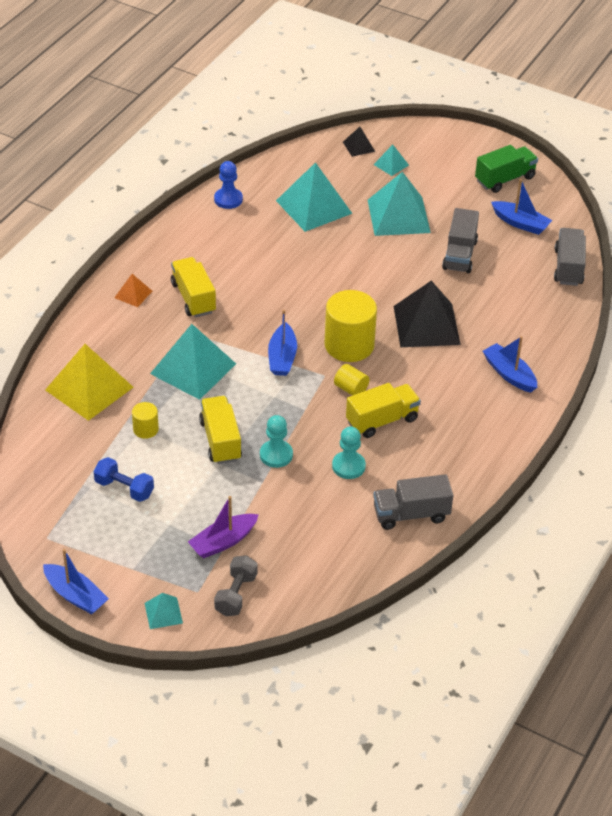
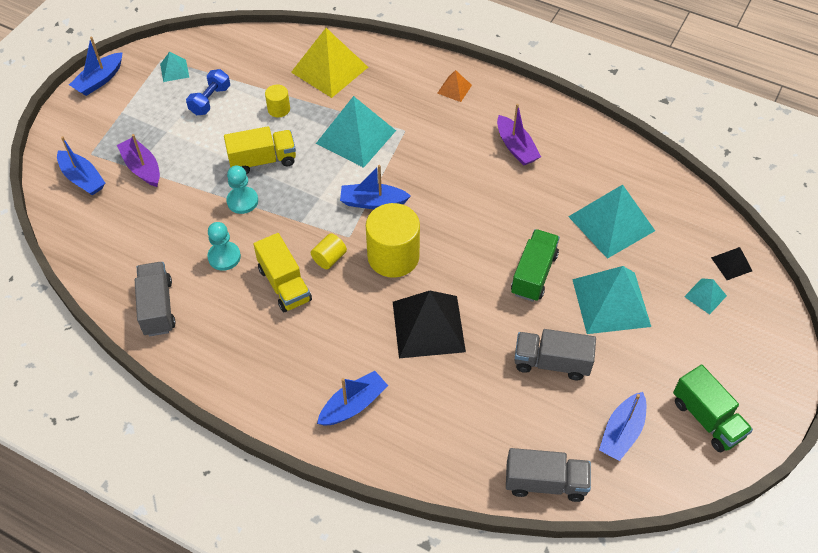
camera: 90 degrees right, 10 degrees up
(163, 613) = (72, 133): turquoise pyramid -> turquoise pyramid (174, 70)
(193, 298) = (453, 132): yellow truck -> none
(218, 257) = (516, 147): none -> purple boat
(228, 199) = (608, 151): blue pawn -> none
(236, 594) = (82, 179): grey dumbbell -> blue boat
(369, 257) = (534, 274): none -> green truck

